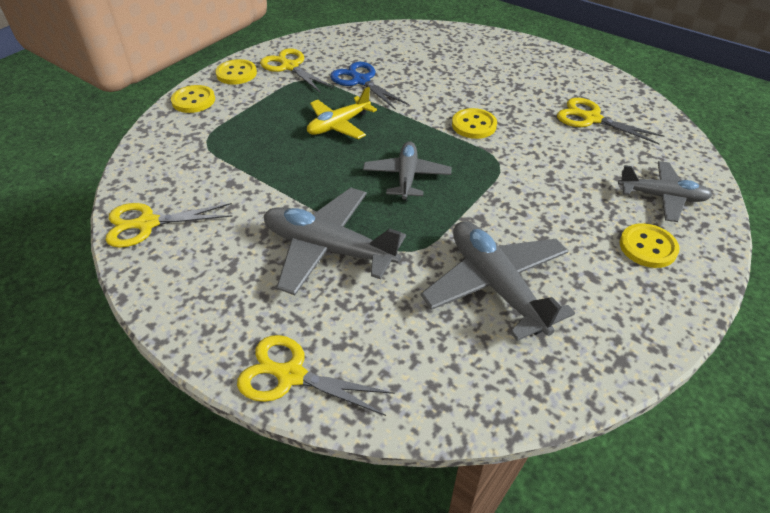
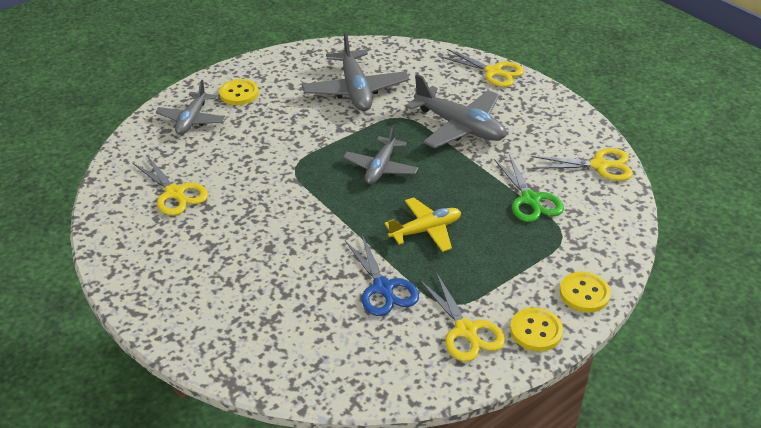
camera: 165 degrees left, 5 degrees down
(236, 169) = (530, 199): none -> green scissors
(474, 125) = (292, 206): yellow button -> none
(662, 197) = (192, 120): grey plane -> grey plane turned 105 degrees counterclockwise

